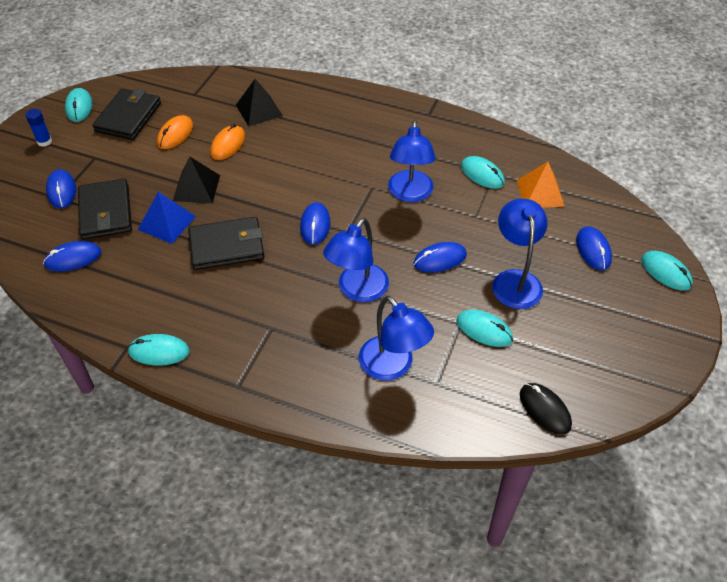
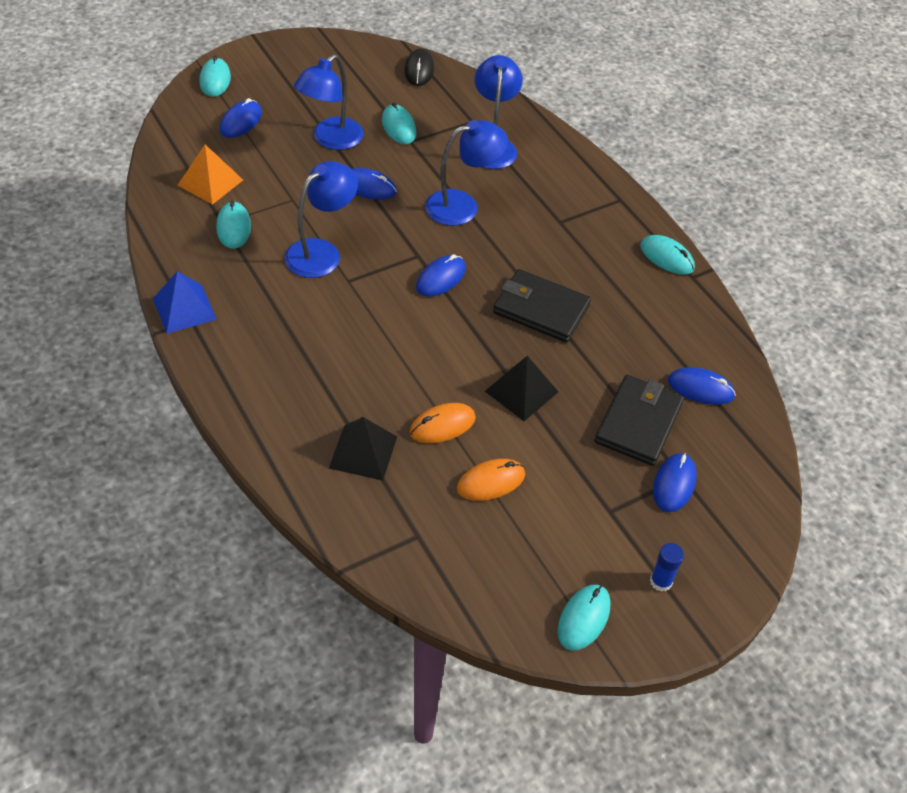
camera: 145 degrees left, 0 degrees up
(128, 117) = (529, 552): black wallet -> none
(167, 222) = (581, 370): blue pyramid -> blue pyramid (184, 309)

